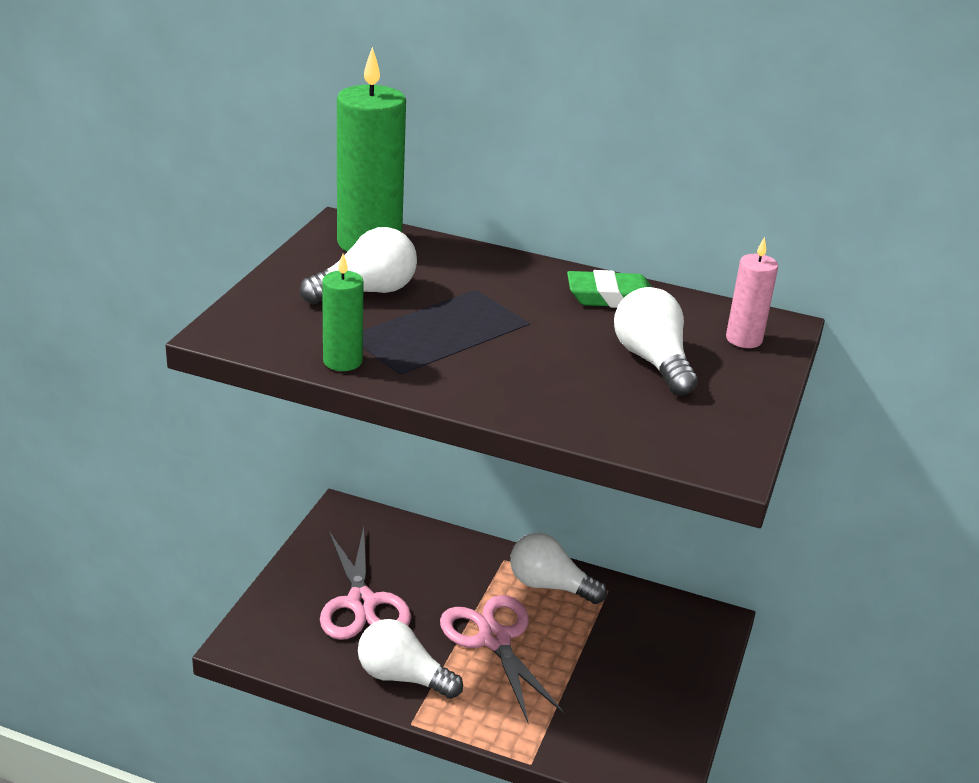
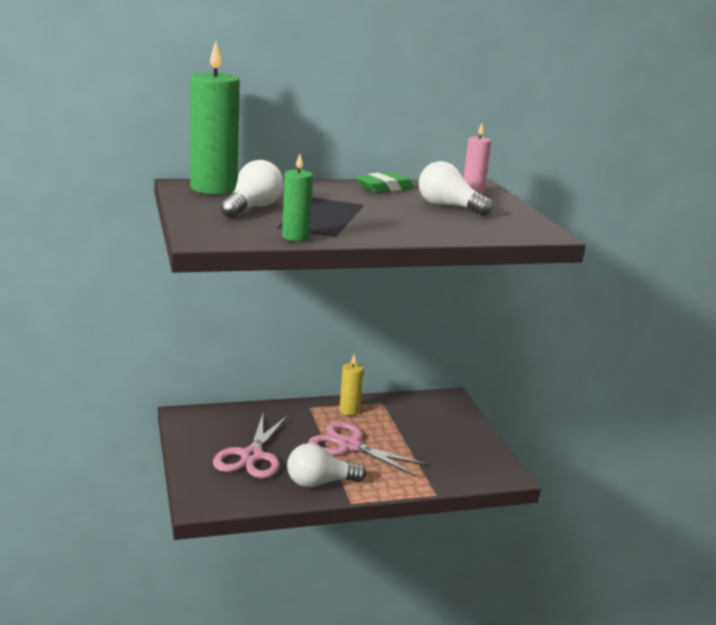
camera: 35 degrees left, 10 degrees down
(361, 603) = (252, 456): pink scissors -> pink scissors turned 60 degrees clockwise
(549, 585) = (349, 410): white light bulb -> yellow candle

